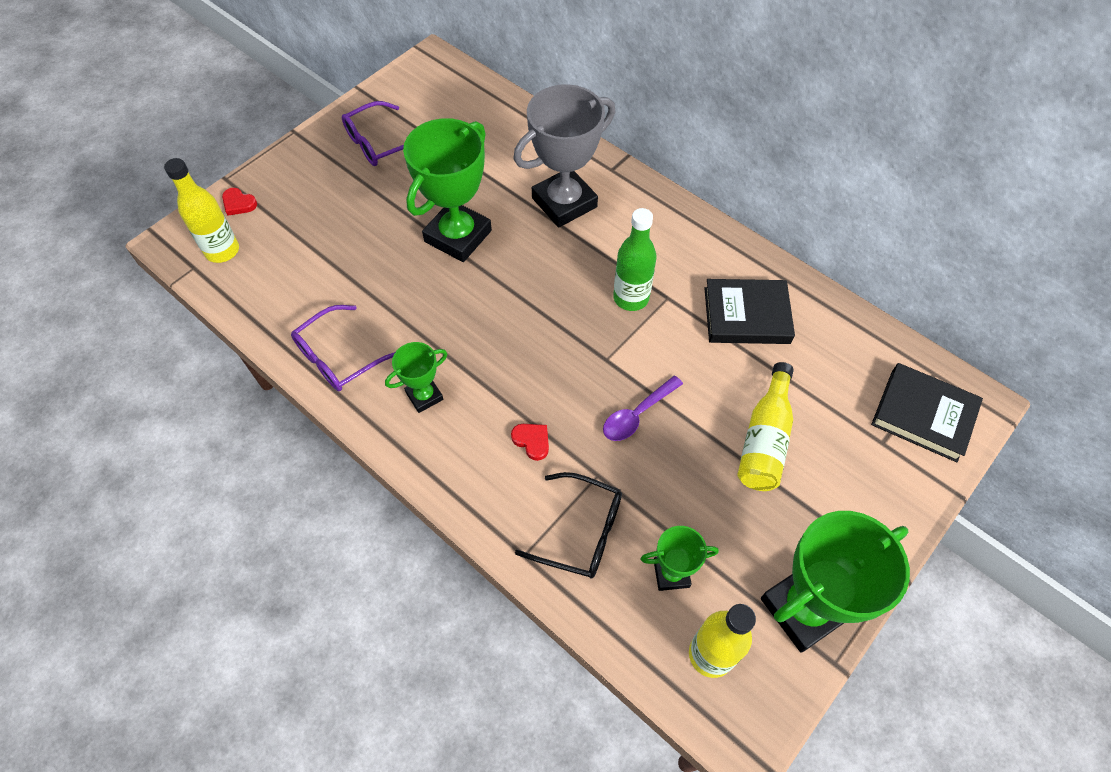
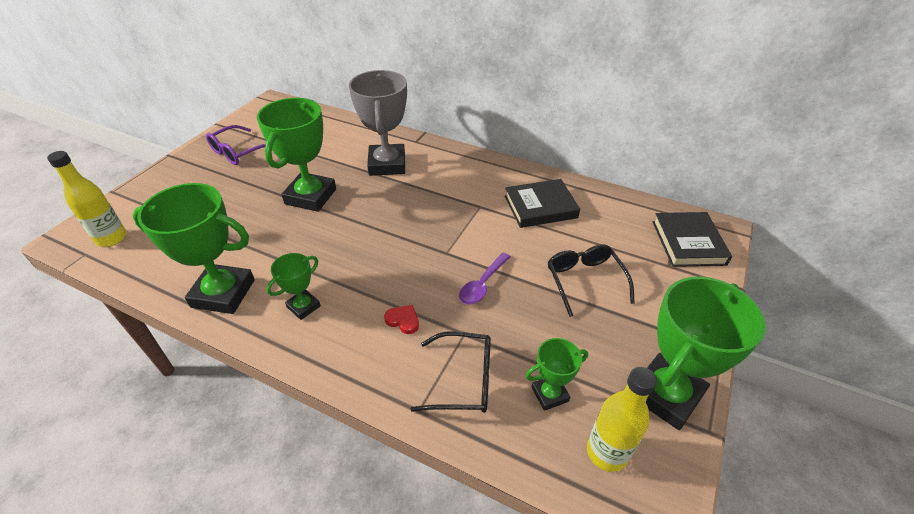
camera: 15 degrees left, 15 degrees down
(239, 203) = (125, 205): red heart -> none
(339, 357) = (223, 293): purple glasses -> green trophy
(564, 202) = (387, 164): grey trophy -> grey trophy turned 45 degrees counterclockwise
(631, 298) = (453, 211): green bottle -> none
(765, 439) = (585, 281): yellow bottle -> black glasses
(923, 415) = (688, 243): black book -> black book turned 75 degrees clockwise

